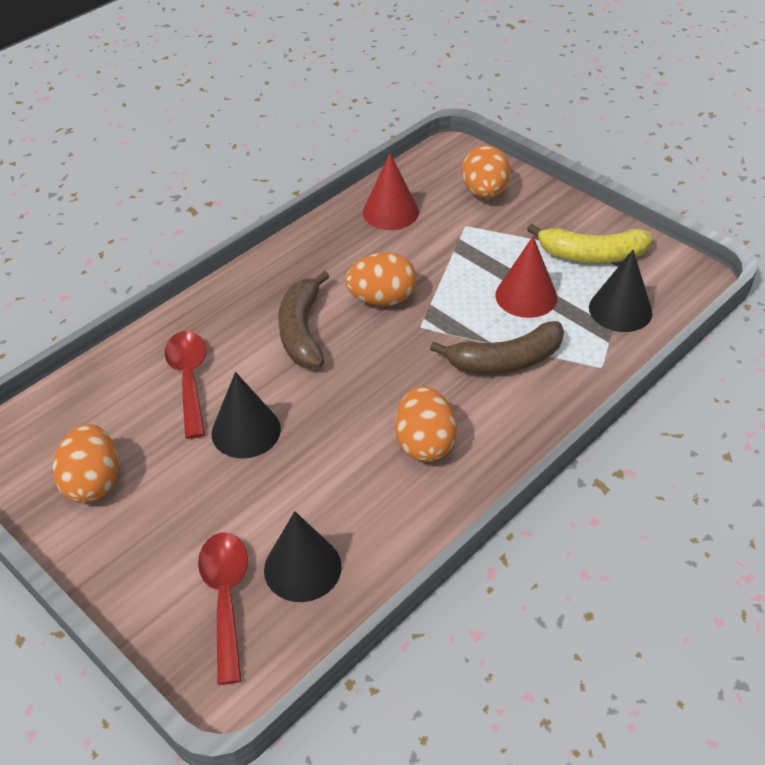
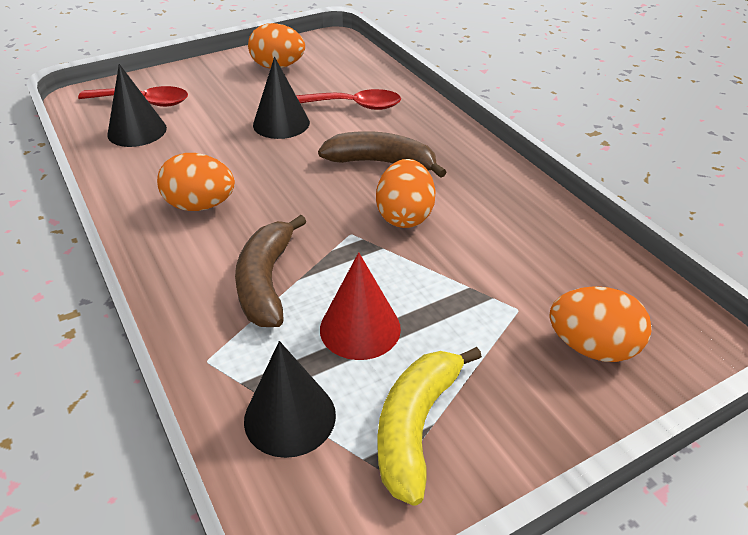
camera: 105 degrees right, 5 degrees down
(390, 212) = (560, 250): red cone -> none

